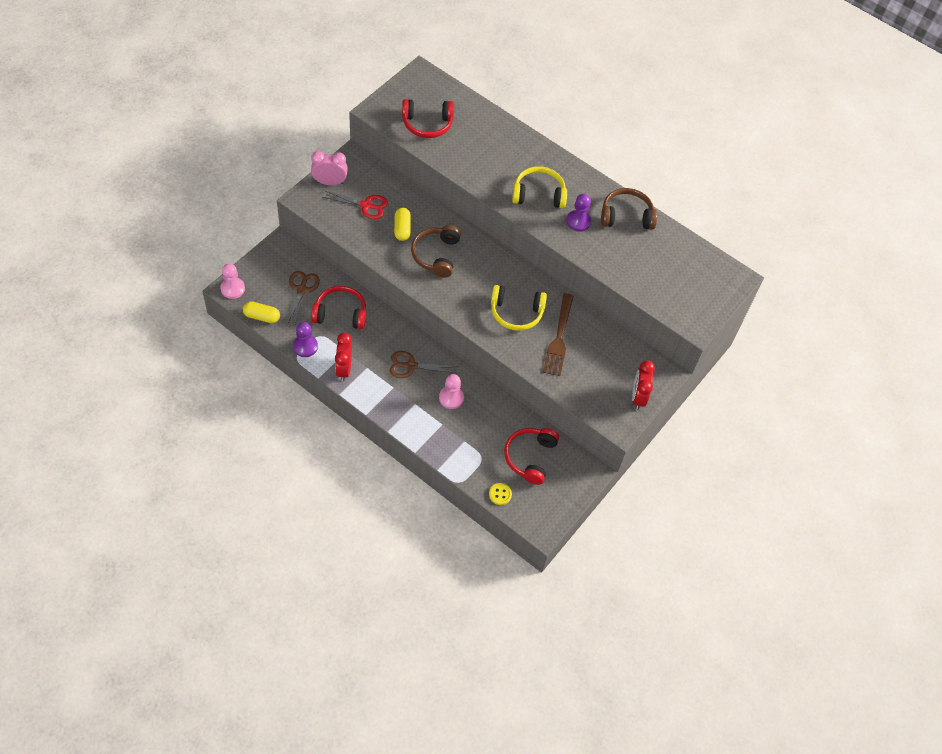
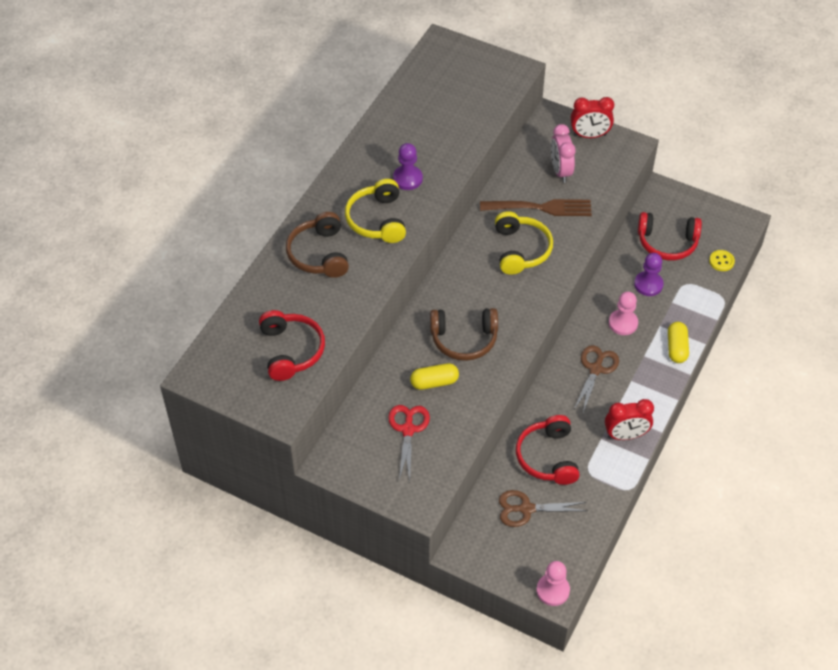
camera: 95 degrees left, 5 degrees down
(262, 316) = (584, 543): yellow capsule -> yellow capsule (676, 348)
(305, 346) = (610, 483): purple pawn -> purple pawn (648, 284)
(330, 182) = (380, 480): pink clock -> pink clock (560, 171)
(411, 366) = (596, 369): brown scissors -> brown scissors turned 150 degrees counterclockwise
(626, 216) = (385, 138): brown headphones -> brown headphones (319, 254)

